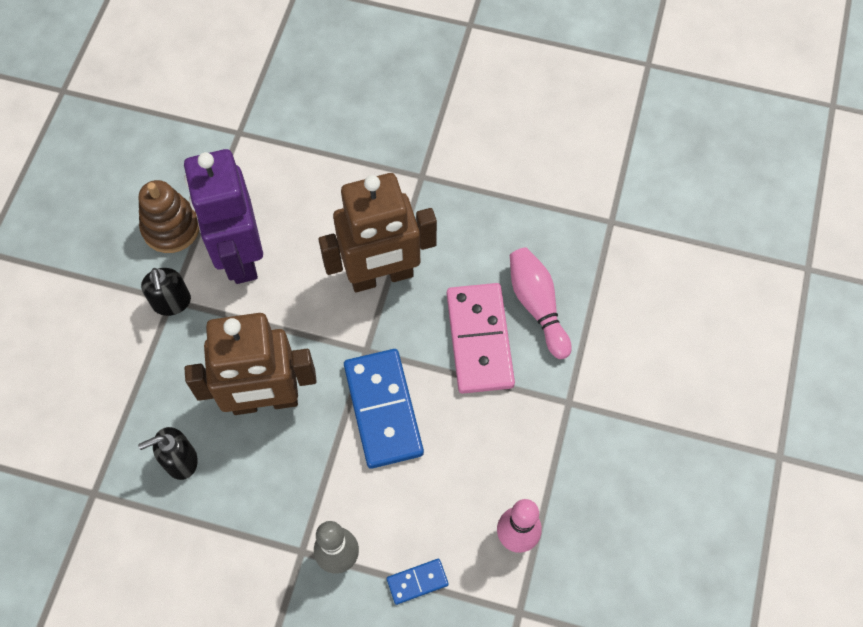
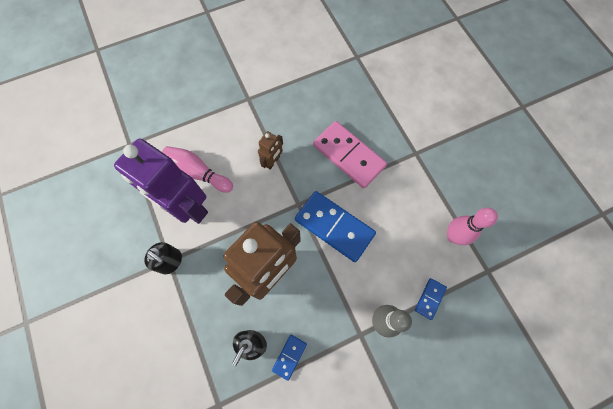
camera: 40 degrees left, 5 degrees up
(171, 227) = (134, 222): brown stacking toy -> none
(205, 507) = (289, 356): none -> blue domino
(381, 276) = (272, 161): brown robot -> brown robot, size x0.45
(537, 306) = (360, 119): pink bowling pin -> pink bowling pin (198, 173)

